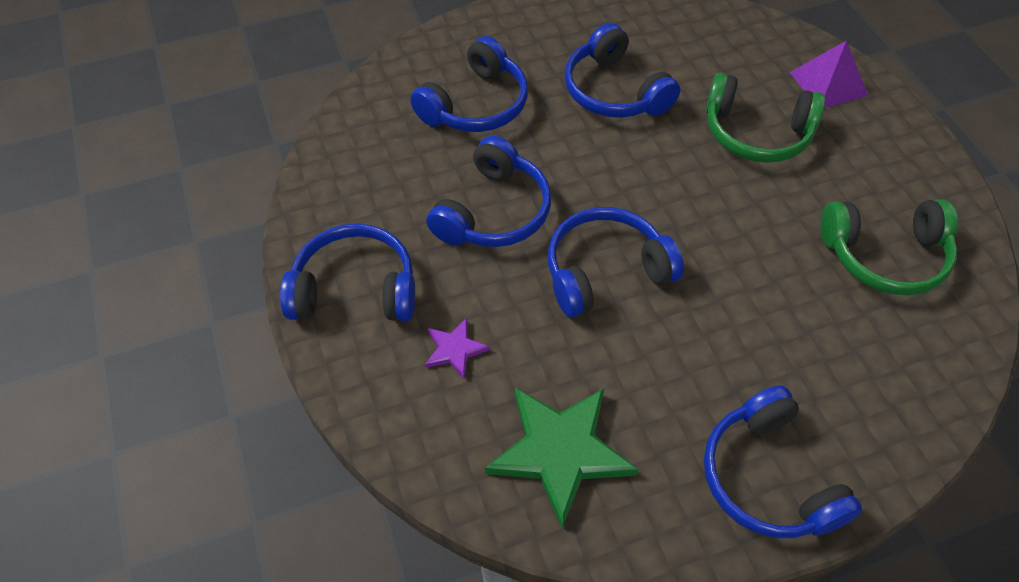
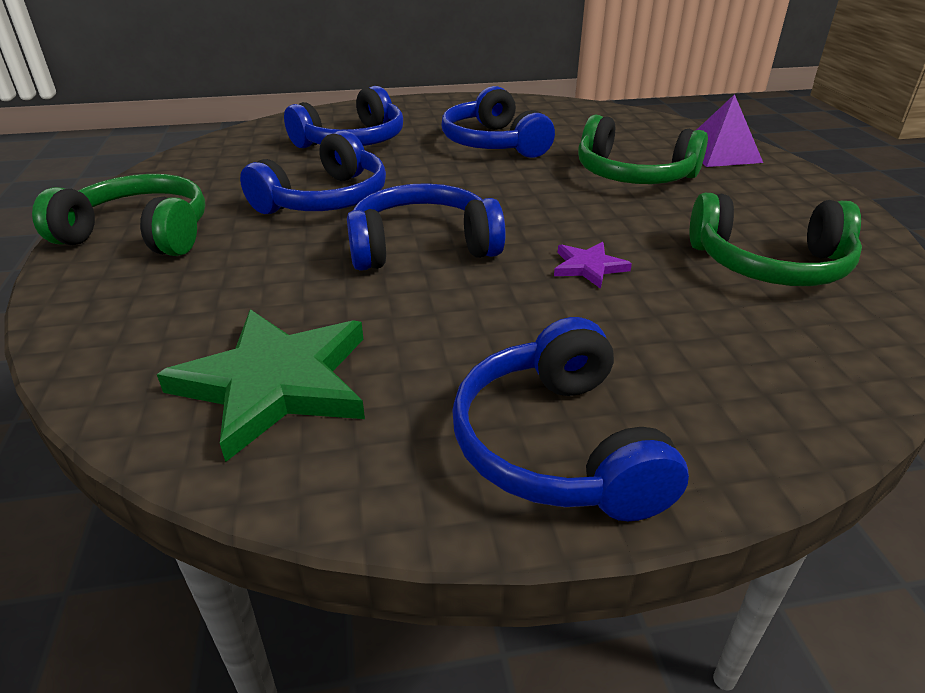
camera: 10 degrees right, 20 degrees down
(355, 289) = (140, 234): blue headphones -> green headphones
(455, 349) = (210, 285): purple star -> purple star (588, 267)

